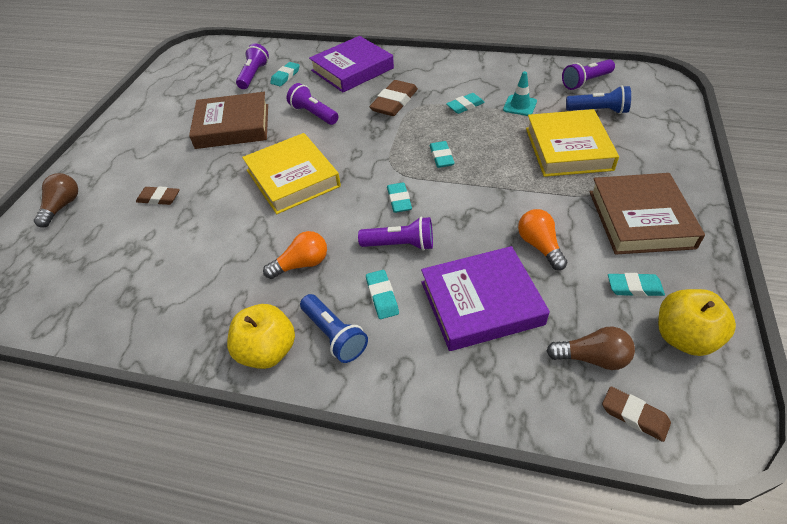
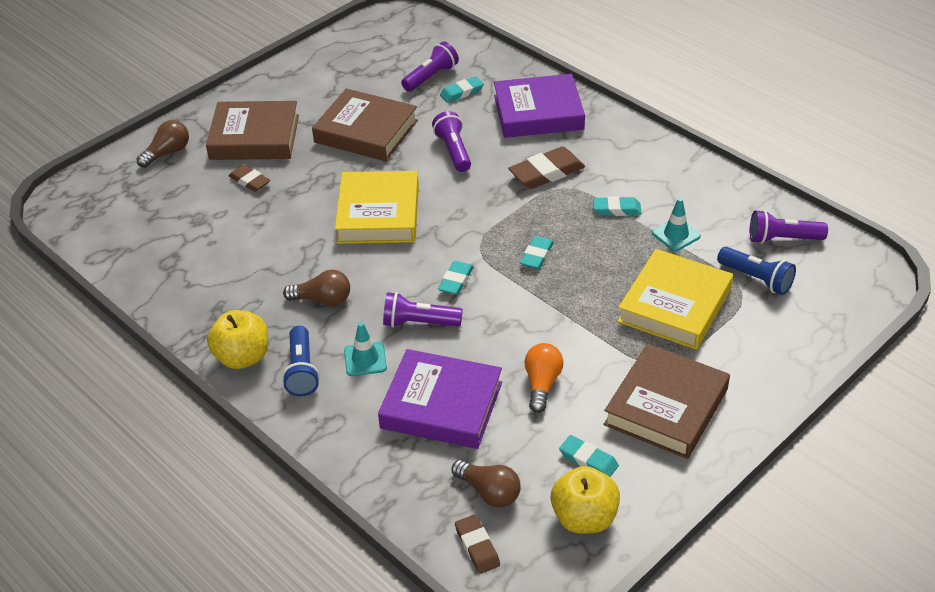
camera: 30 degrees right, 5 degrees down
(138, 164) = (254, 137): none -> brown book
(301, 264) = (322, 300): orange light bulb -> brown light bulb
(382, 296) = (365, 359): turquoise eraser -> turquoise traffic cone
(400, 245) = (419, 323): purple flashlight -> purple flashlight turned 150 degrees clockwise

